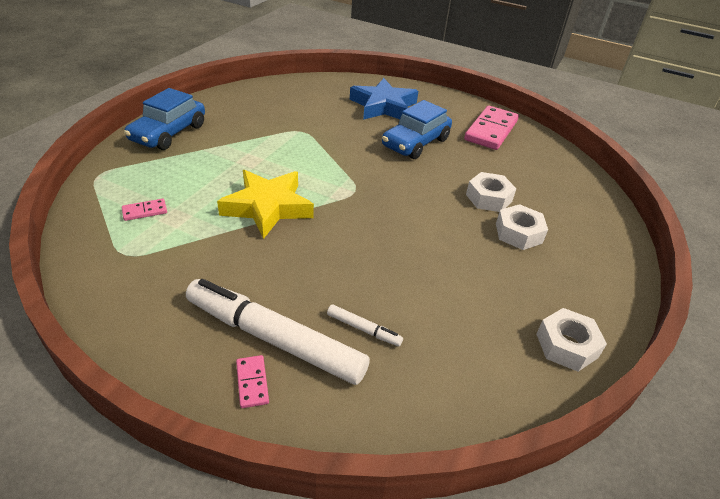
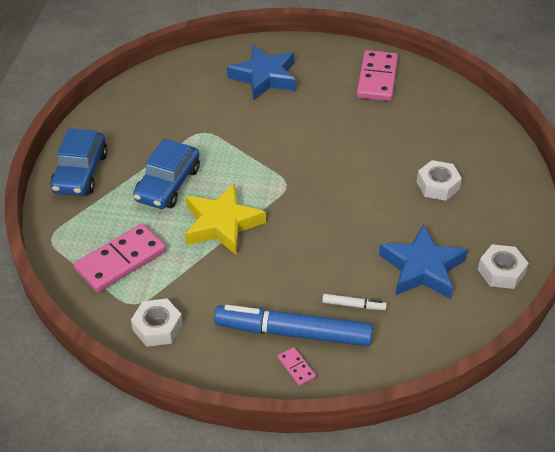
camera: 15 degrees left, 5 degrees up
(145, 211) = (121, 260): pink domino -> pink domino, size x2.26
(274, 339) = (293, 333): white marker -> blue marker
(415, 143) = (315, 114): blue car -> blue car (168, 184)
(466, 312) = (422, 268): none -> blue star
(488, 198) = (402, 157): white nut -> white nut (157, 327)

